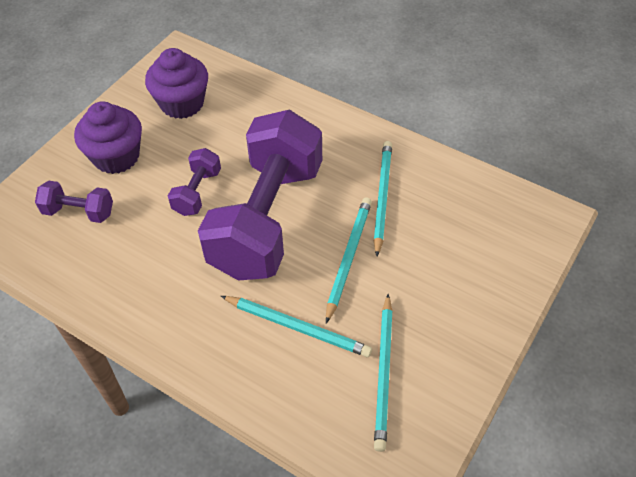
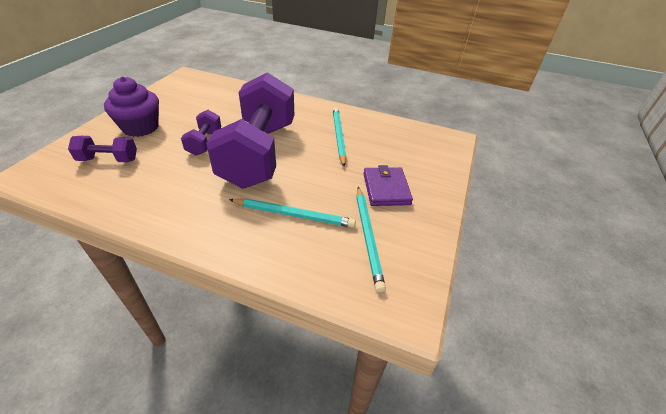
camera: 15 degrees left, 10 degrees down
(182, 103) = (190, 98): purple cupcake -> none
(348, 258) = (323, 170): turquoise pencil -> none
(427, 299) = (386, 189): none -> purple wallet

